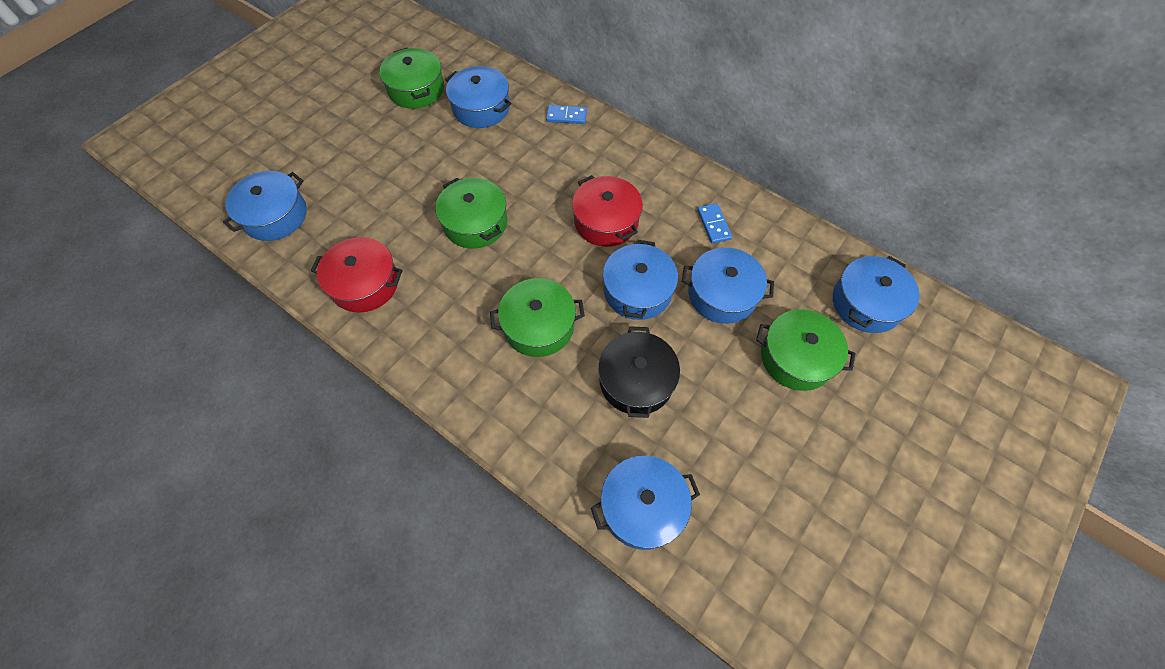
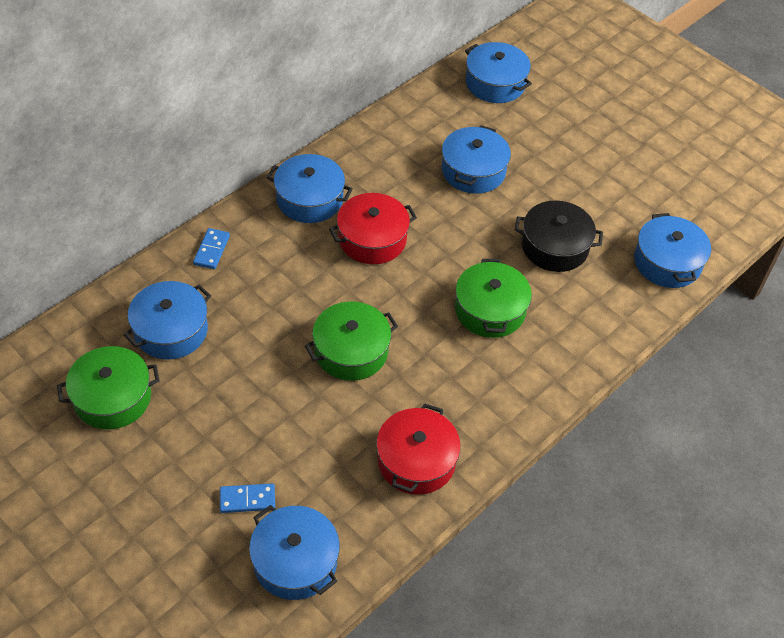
camera: 85 degrees left, 10 degrees down
(637, 290) = (460, 229): blue pot -> blue pot (309, 199)
(714, 224) = (393, 159): blue domino -> blue domino (247, 499)
(796, 357) = (542, 139): green pot -> none

